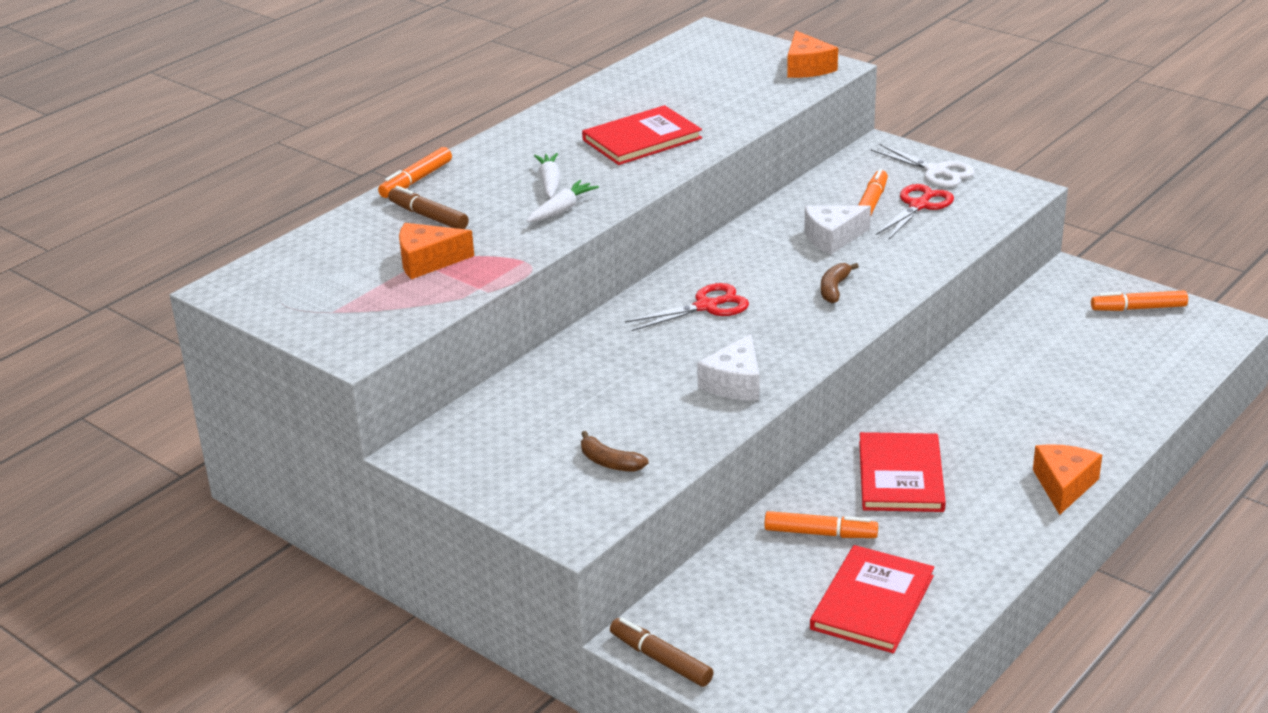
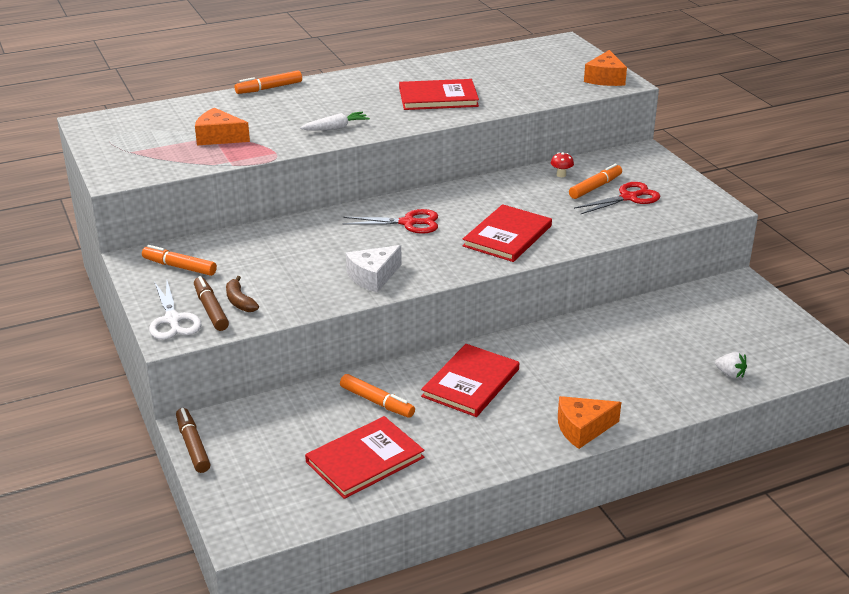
camera: 25 degrees right, 0 degrees up
(428, 216) = (251, 111): brown marker -> brown marker (211, 309)
(549, 182) = (348, 109): white carrot -> none
(819, 199) = (561, 175): none -> red mushroom
(832, 238) = (543, 202): white cheese -> none
(834, 289) = (507, 236): brown banana -> red book
(936, 171) = (667, 178): white scissors -> white scissors (173, 320)
(1063, 485) = (582, 429): orange cheese -> orange cheese turned 150 degrees counterclockwise
(1138, 308) = (769, 323): orange marker -> orange marker (179, 267)
(1151, 376) = (730, 374): none -> white strawberry

